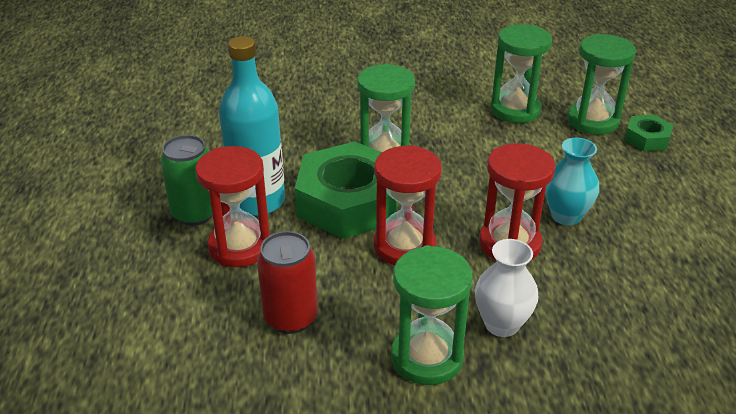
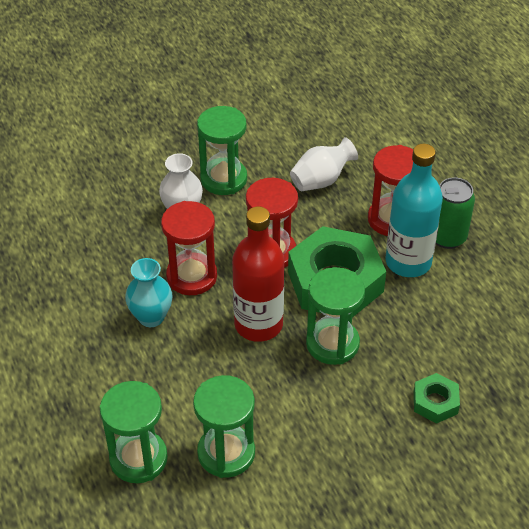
camera: 160 degrees right, 10 degrees up
(291, 318) = (321, 180): red can -> white vase
(450, 184) = (258, 324): none -> red bottle
(647, 138) = (79, 445): green nut -> green nut (435, 402)

